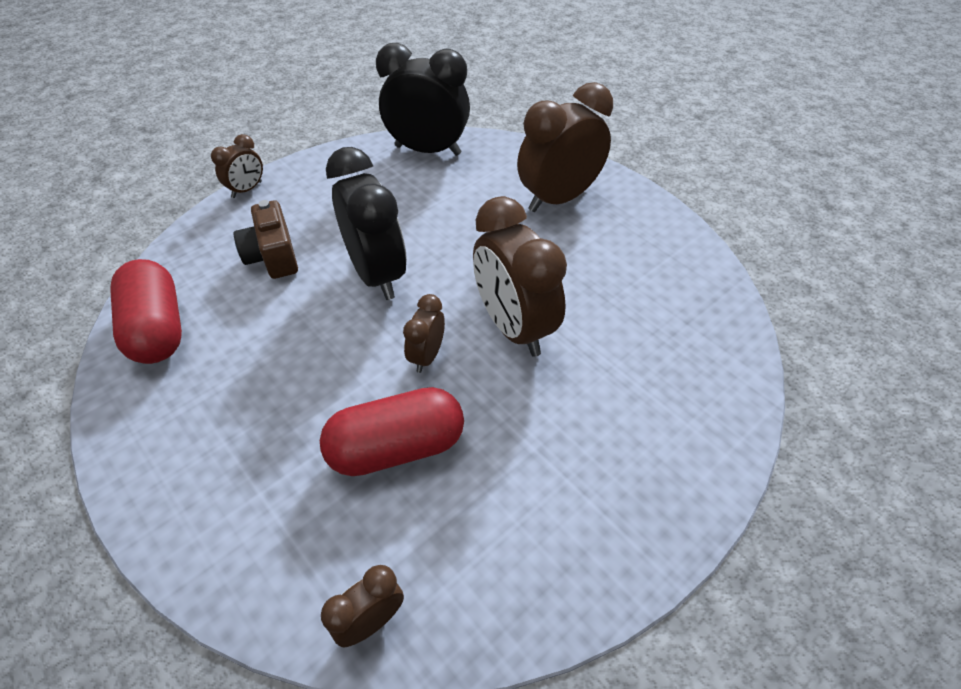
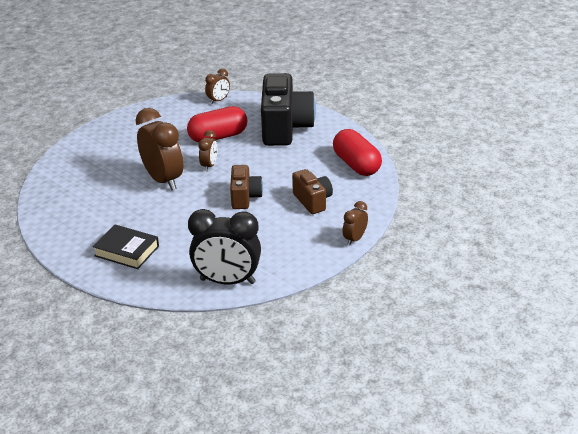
camera: 175 degrees right, 15 degrees down
(240, 462) = (285, 128): none -> black camera
(377, 274) = (245, 197): black clock -> brown camera
(558, 199) = (126, 251): brown clock -> black book

